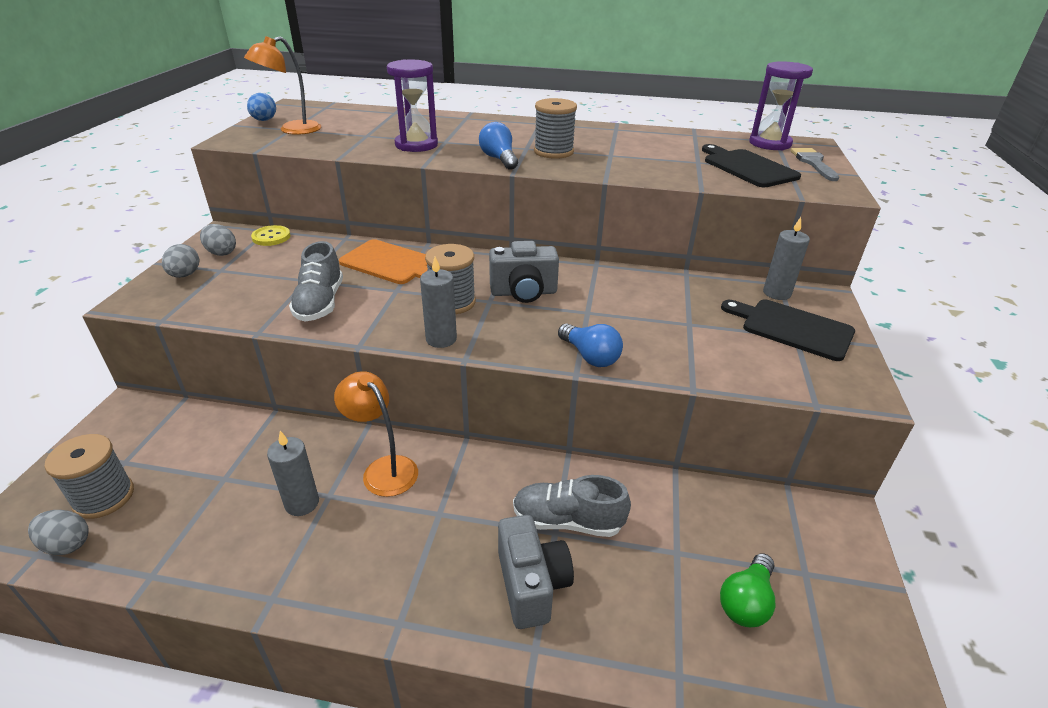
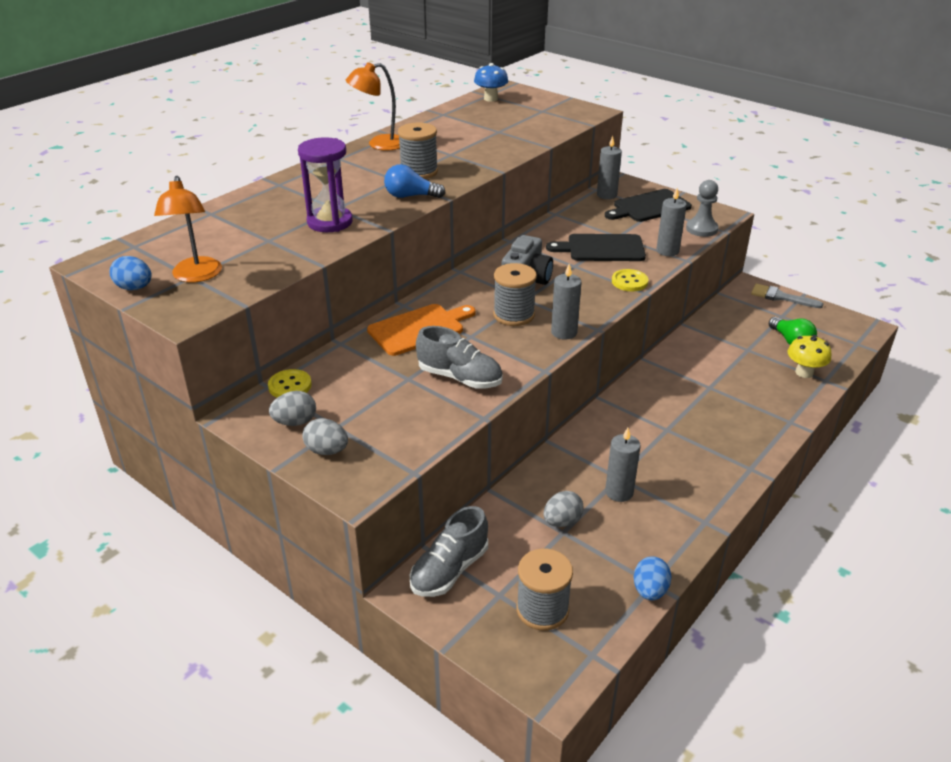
camera: 60 degrees left, 0 degrees up
(67, 544) = (590, 634): grey egg -> grey egg (562, 521)
(137, 576) = (650, 591): none -> blue egg
(383, 469) = (606, 444): orange lamp -> orange lamp (379, 144)
(531, 585) = (746, 409): grey camera -> none
(567, 521) = (703, 379): grey shoe -> grey shoe (449, 570)
(590, 356) = (629, 282): blue light bulb -> yellow button
(676, 639) = (804, 372): none -> yellow mushroom
(697, 367) = (667, 251): none -> grey candle
(747, 167) = (526, 121): black cutting board -> black cutting board (602, 248)
(770, 143) = (491, 99): purple hourglass -> blue mushroom
(793, 383) = (701, 229): none -> grey pawn
(813, 163) = (540, 100): grey brush -> grey brush (780, 297)

